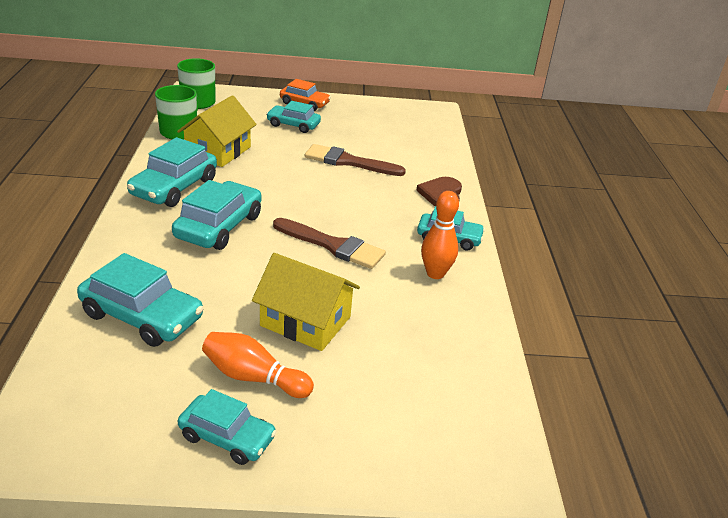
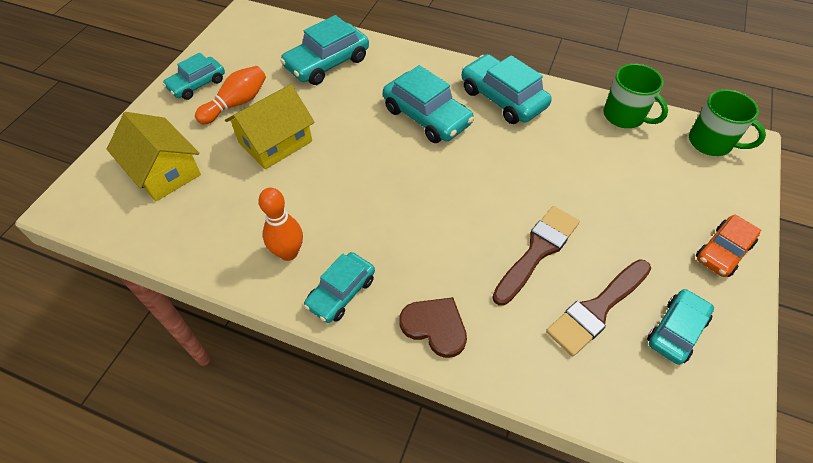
camera: 115 degrees right, 20 degrees up
(218, 151) = (576, 139): yellow house -> yellow house (164, 171)
(293, 125) = (647, 221): turquoise car -> turquoise car (676, 330)
(332, 245) = (368, 186): brown brush -> brown brush (597, 309)

